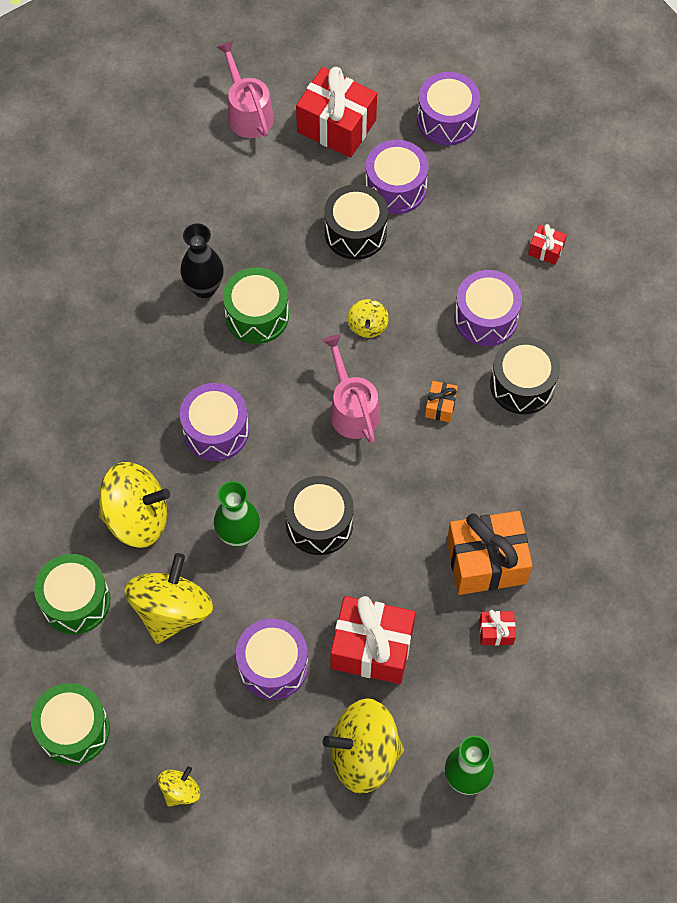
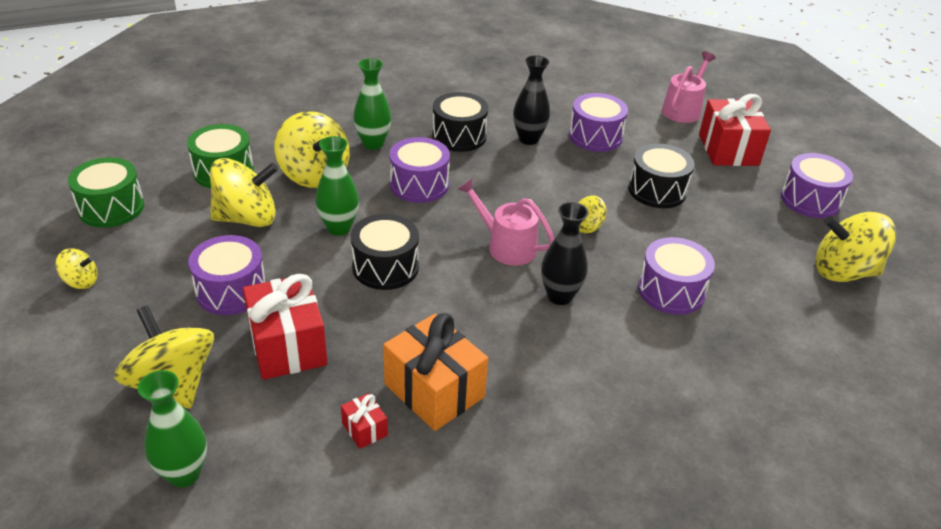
camera: 55 degrees right, 25 degrees down
(117, 436) = (373, 143): none -> green vase
(257, 315) = (533, 169): green drum -> none
(352, 408) = (506, 246): pink watering can -> pink watering can turned 90 degrees counterclockwise
(395, 187) = (719, 196): purple drum -> purple drum (595, 136)
(440, 406) = (559, 296): orange gift -> black vase
(522, 384) = (635, 341): black drum -> black drum (459, 136)
(543, 172) = (843, 271): none -> yellow spinning top
(546, 250) = (777, 303): red gift -> none

